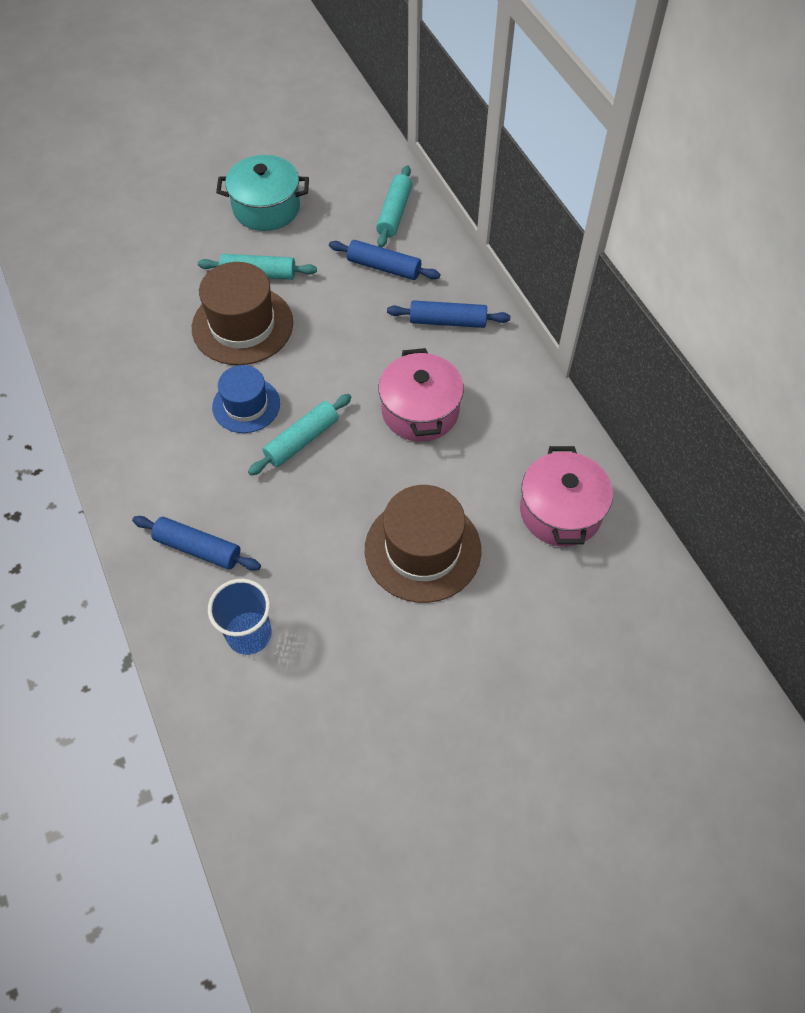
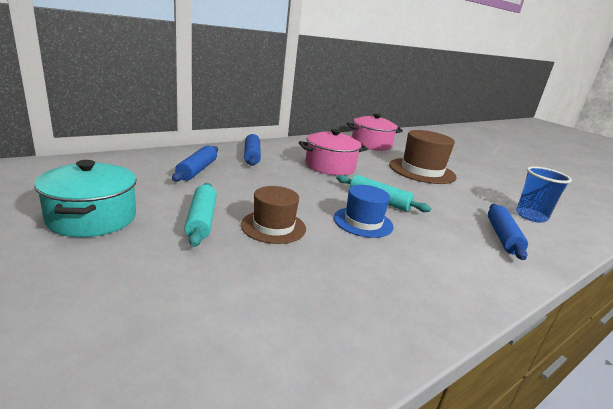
camera: 105 degrees left, 35 degrees down
(242, 325) = (273, 226): brown hat -> brown hat, size x0.63
(394, 213) = (131, 164): turquoise rolling pin -> none

